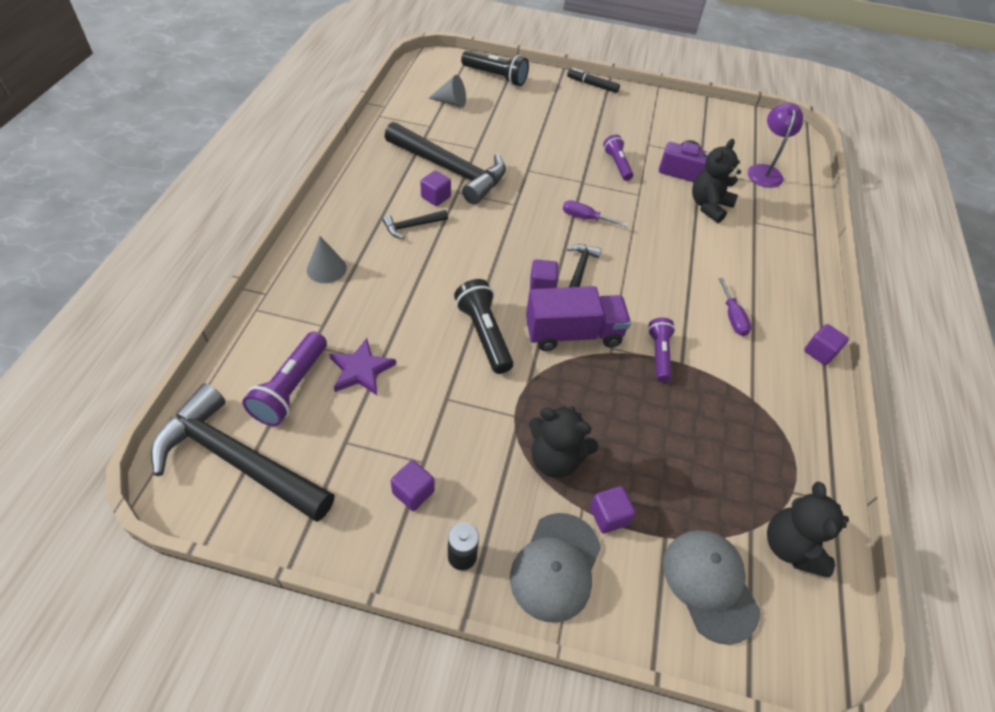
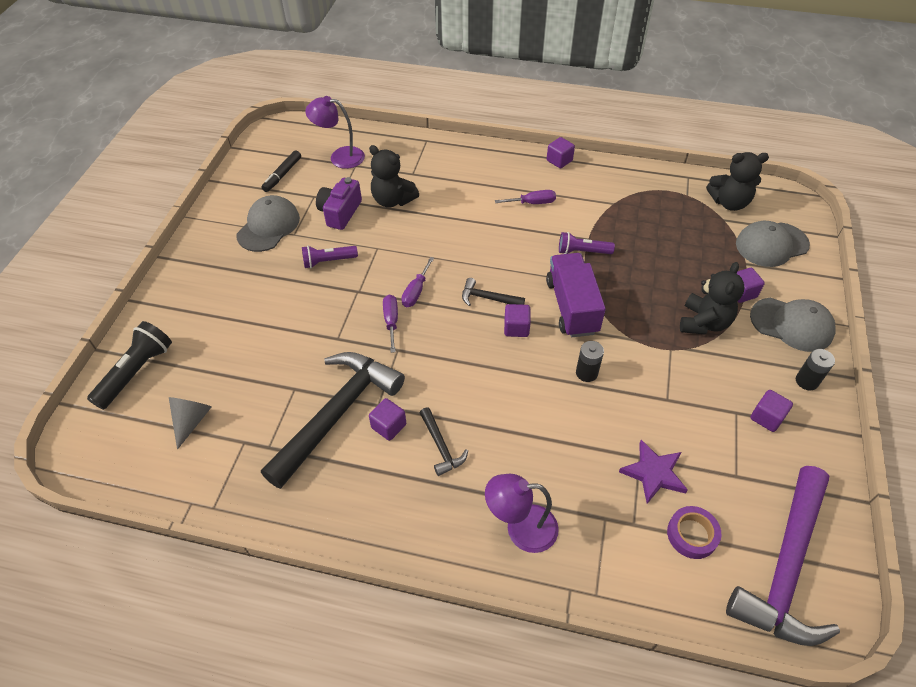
camera: 85 degrees left, 0 degrees up
(237, 460) = (785, 568): black hammer -> purple hammer
(291, 388) = (692, 534): purple flashlight -> purple tape
(326, 268) = (521, 528): grey cone -> purple lamp
(484, 334) = (586, 373): black flashlight -> black battery
(547, 201) = (391, 321): none -> purple screwdriver
(592, 85) = (172, 274): black marker -> black marker (282, 175)
(655, 130) = (268, 226): none -> grey cap

